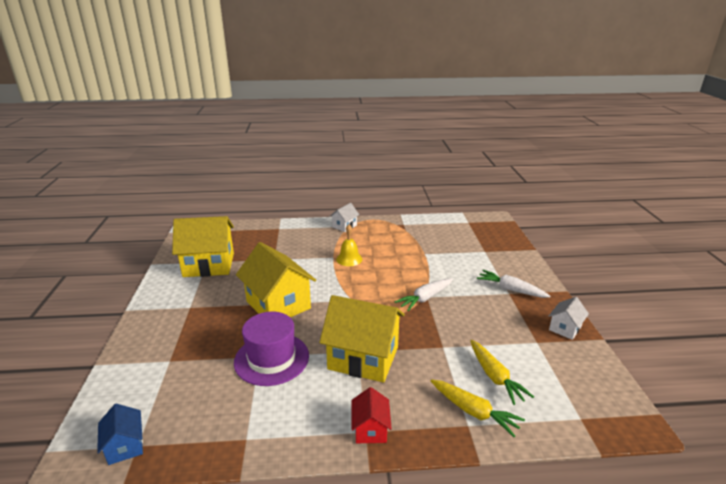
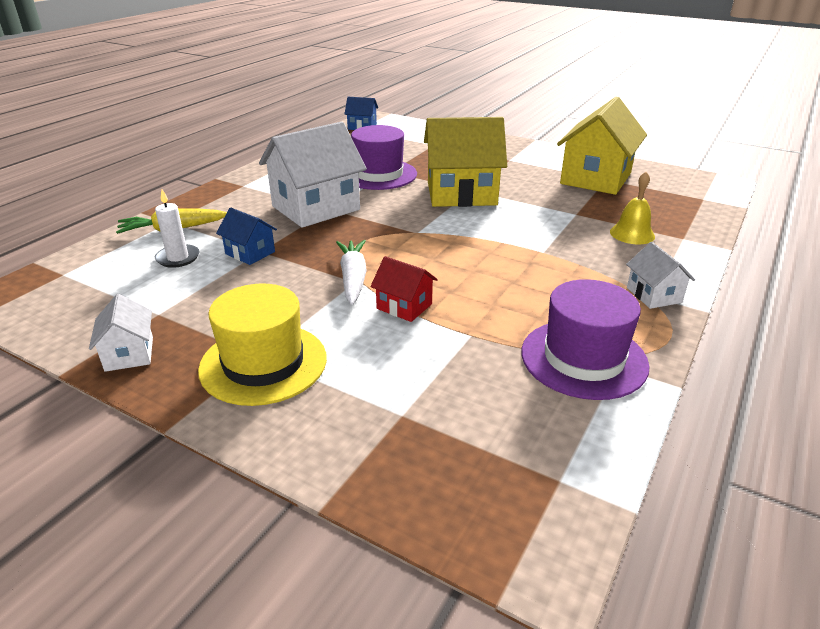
camera: 125 degrees right, 5 degrees up
(349, 259) = (523, 261): yellow bell -> yellow bell (632, 234)
(363, 358) = (316, 208): yellow house -> white house
(370, 429) = (241, 187): red house -> red house (404, 306)
(407, 230) = (583, 358): none -> purple hat
(450, 349) = (250, 253): none -> blue house
(495, 377) = (178, 258): yellow carrot -> white candle
(510, 289) = (263, 363): white carrot -> yellow hat

